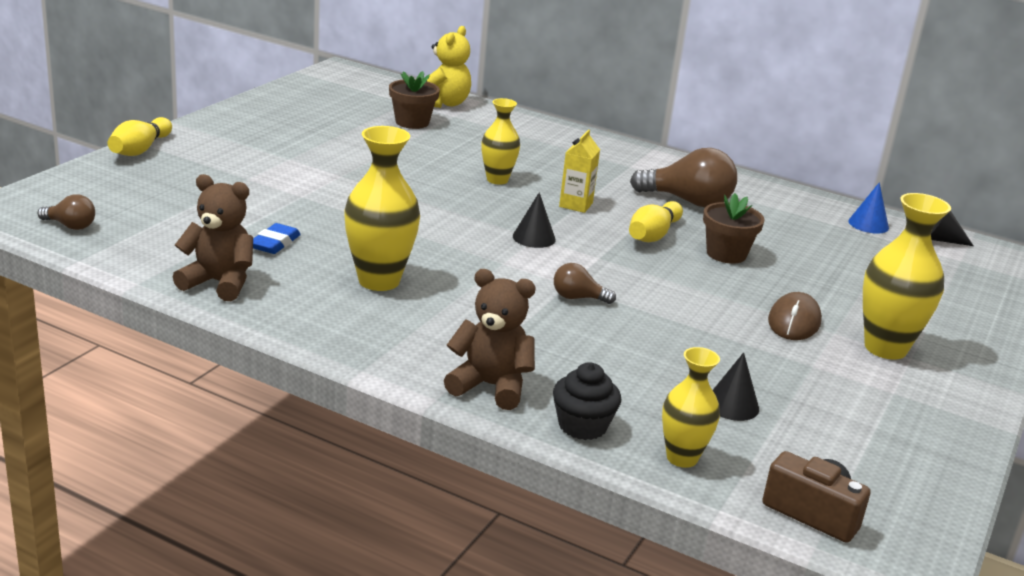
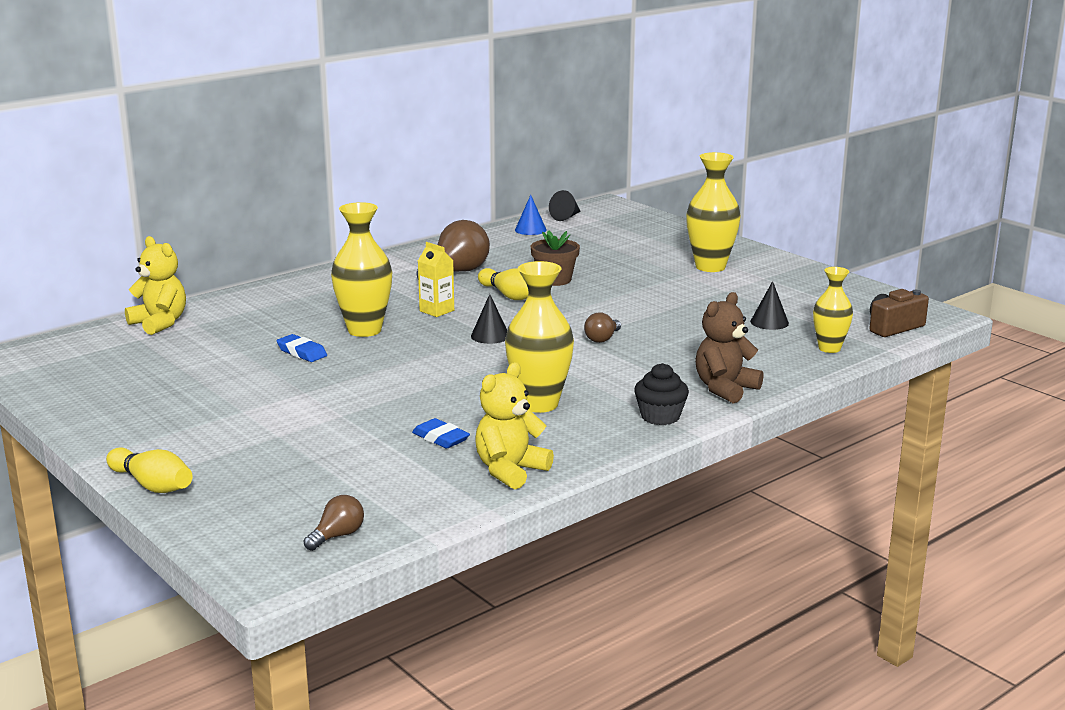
camera: 65 degrees left, 5 degrees down
(219, 283) = (510, 471): brown teddy bear -> yellow teddy bear
(412, 122) = (196, 344): brown flower pot -> none
(425, 162) = (302, 352): none -> blue eraser
(497, 180) = (364, 330): yellow vase -> yellow vase, size x1.59
(582, 426) = (785, 369): black cupcake -> black cupcake (660, 416)
(794, 321) = (666, 282): brown mouse -> none

